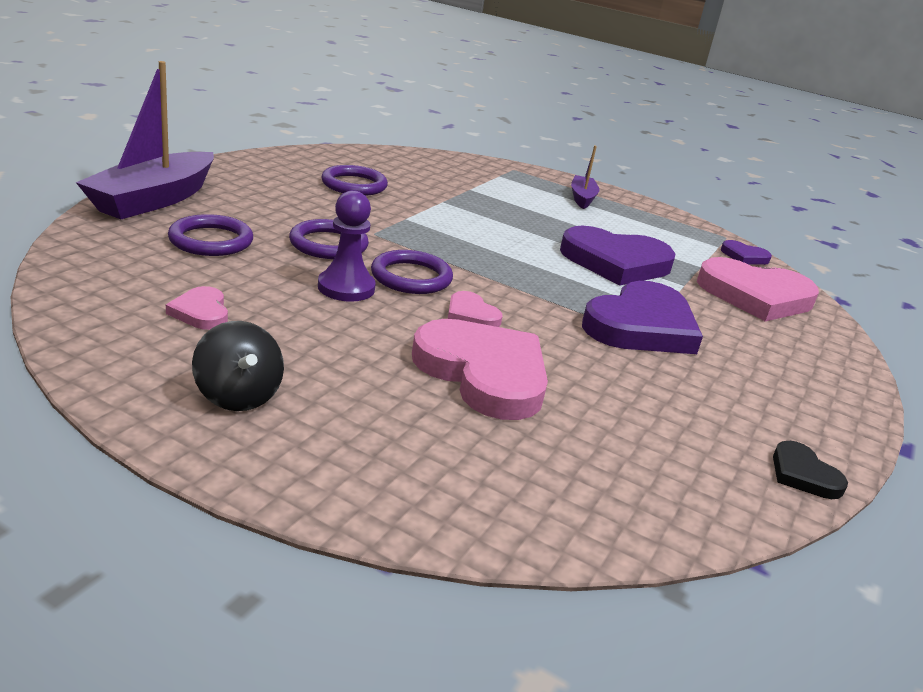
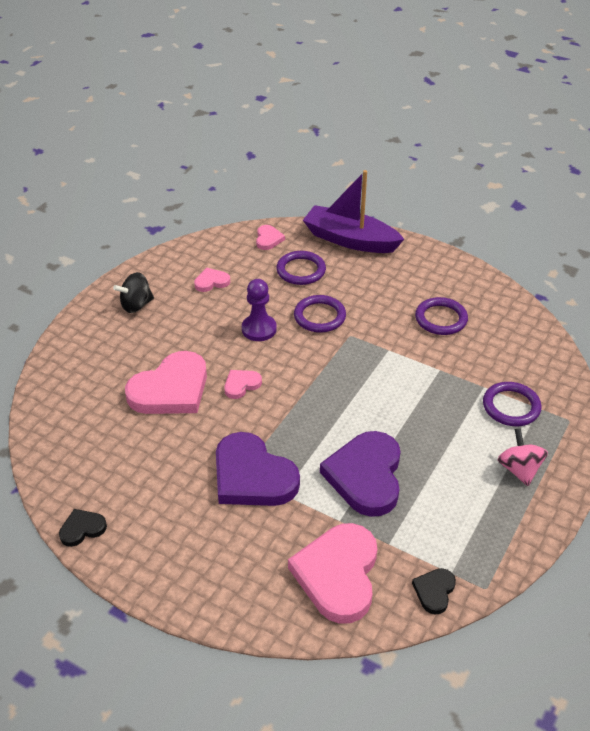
camera: 95 degrees right, 15 degrees up
(103, 252) = (268, 239): none -> pink heart
(411, 277) = (285, 356): purple ring -> purple ring (511, 406)
(582, 198) = (519, 469): purple boat -> pink spinning top
(744, 256) = (434, 591): purple heart -> black heart

